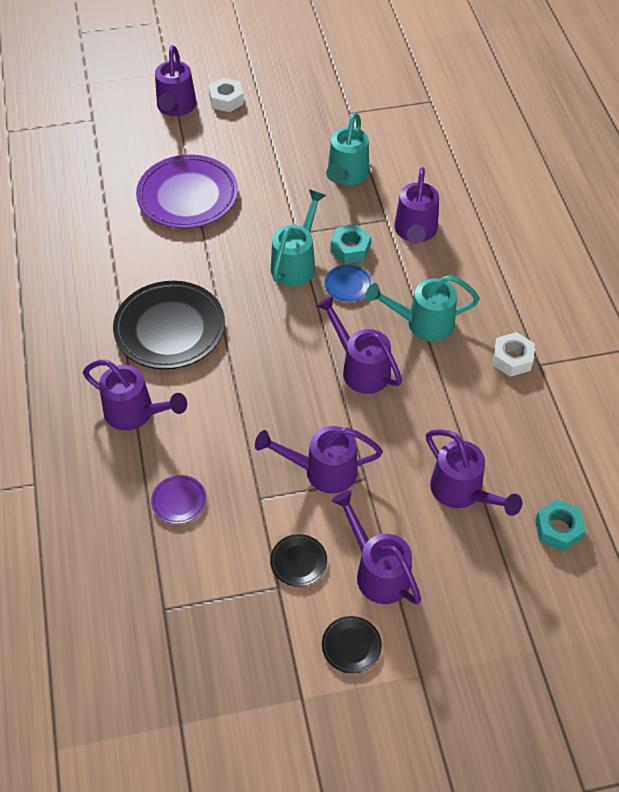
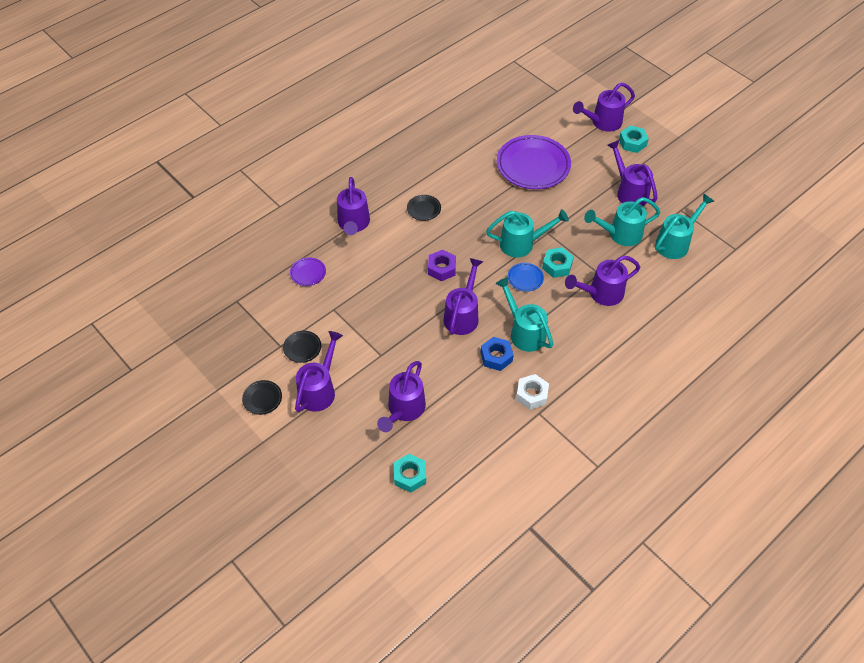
camera: 60 degrees right, 0 degrees up
(170, 329) = (424, 209): black plate -> black plate, size x0.45
(226, 100) = (632, 143): white nut -> turquoise nut
(277, 355) = (442, 268): none -> purple nut
(322, 471) = (372, 331): purple watering can -> purple watering can (629, 192)
(390, 139) = (675, 243): none -> turquoise watering can
(441, 365) = (496, 357): none -> blue nut

